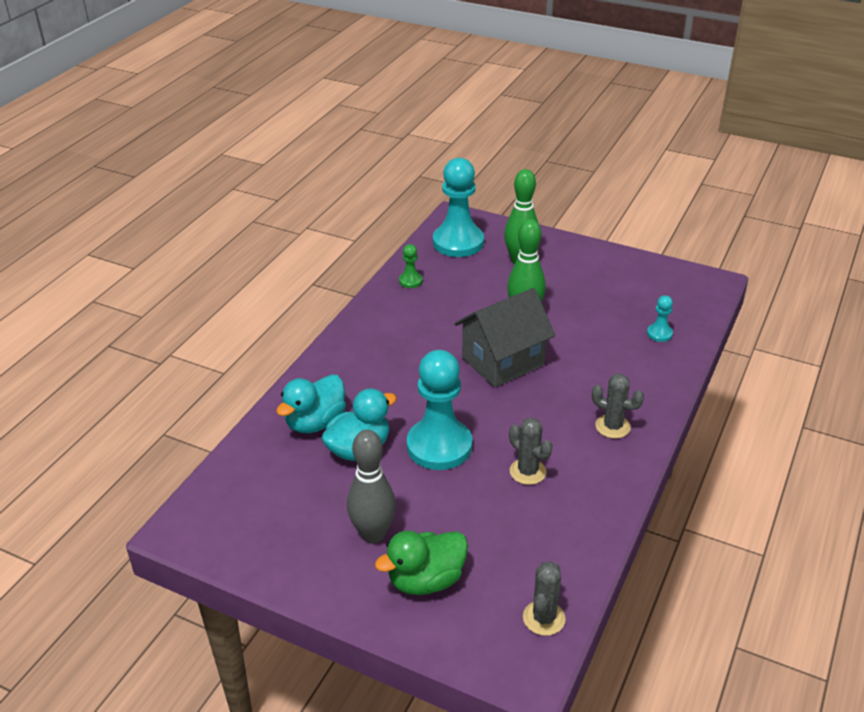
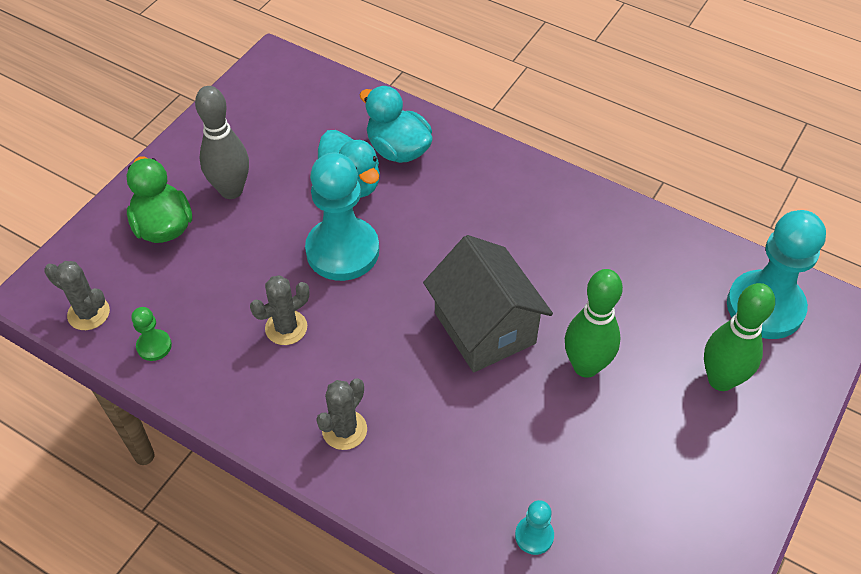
camera: 95 degrees right, 15 degrees up
(410, 281) = (663, 245): green pawn -> green pawn (154, 346)

